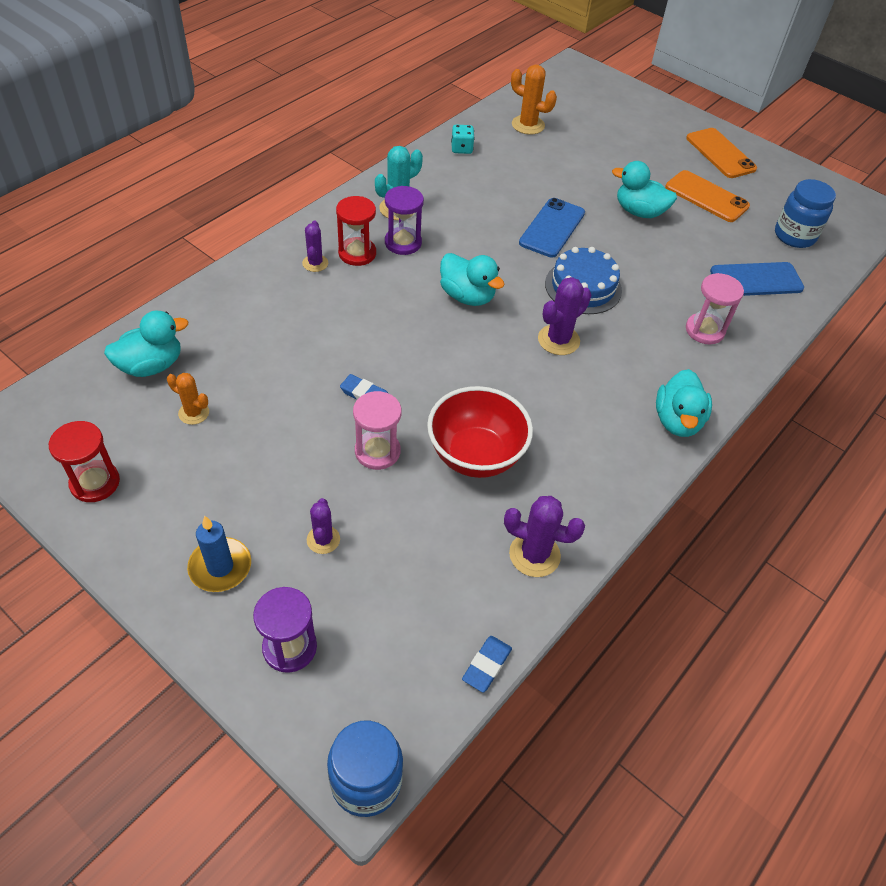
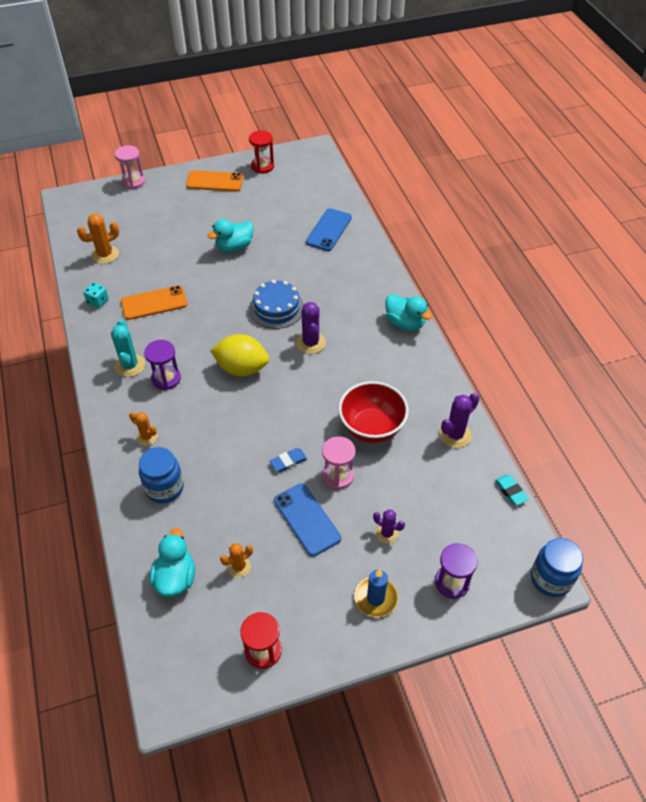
camera: 55 degrees left, 0 degrees up
(315, 263) = (147, 437): purple cactus -> orange cactus
(357, 253) = (156, 409): red hourglass -> red hourglass (262, 166)
(467, 296) = (242, 368): turquoise duck -> yellow lemon
(487, 665) = (510, 491): blue eraser -> turquoise eraser
(552, 228) = (214, 295): blue phone -> blue phone (307, 519)
(704, 330) = (350, 274): pink hourglass -> pink hourglass (133, 182)
(706, 197) = (246, 210): orange phone -> orange phone (154, 303)
(794, 236) = (308, 193): blue jar -> blue jar (164, 488)

